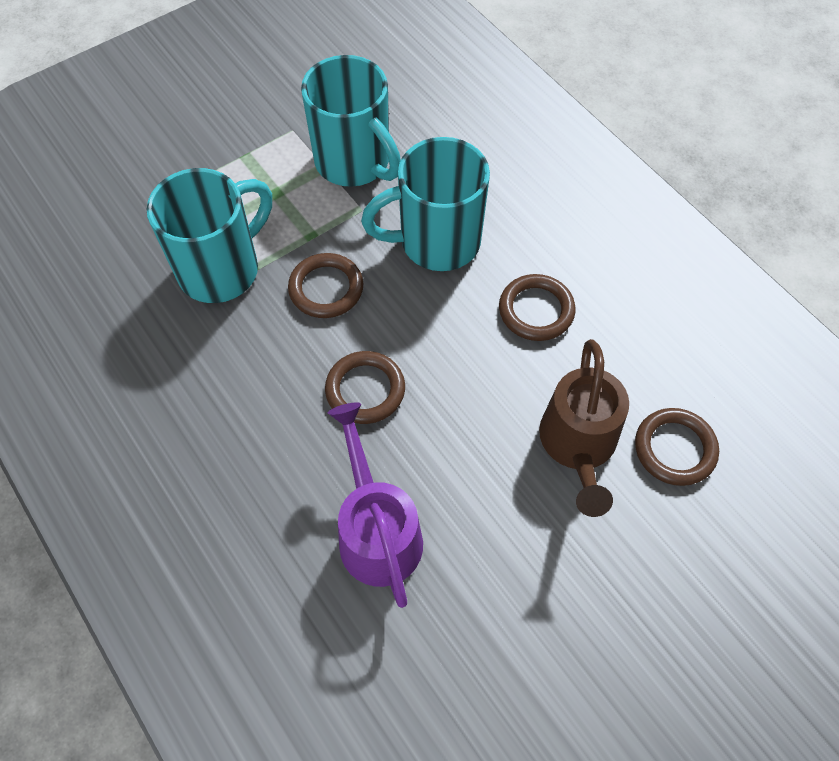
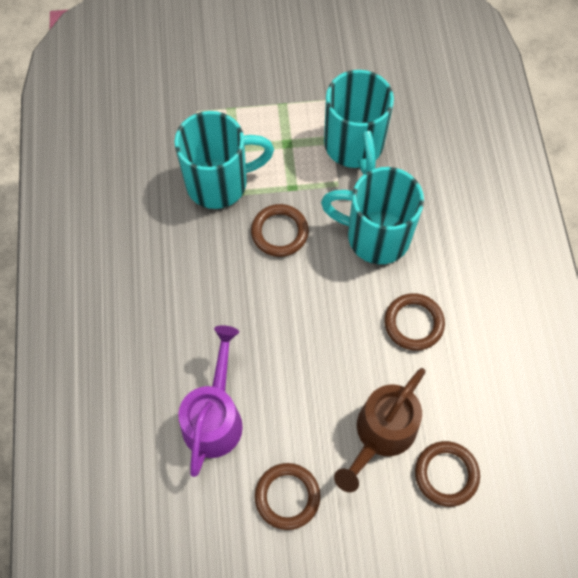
camera: 30 degrees right, 5 degrees up
(365, 390) = (263, 318): brown ring -> brown ring (287, 496)

